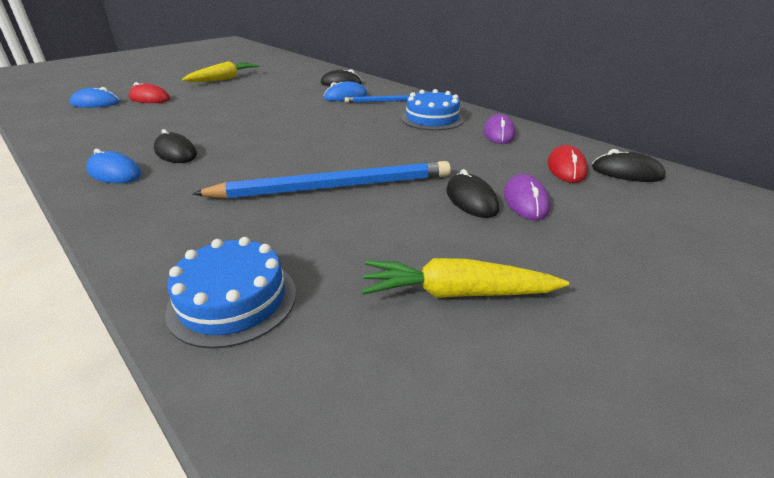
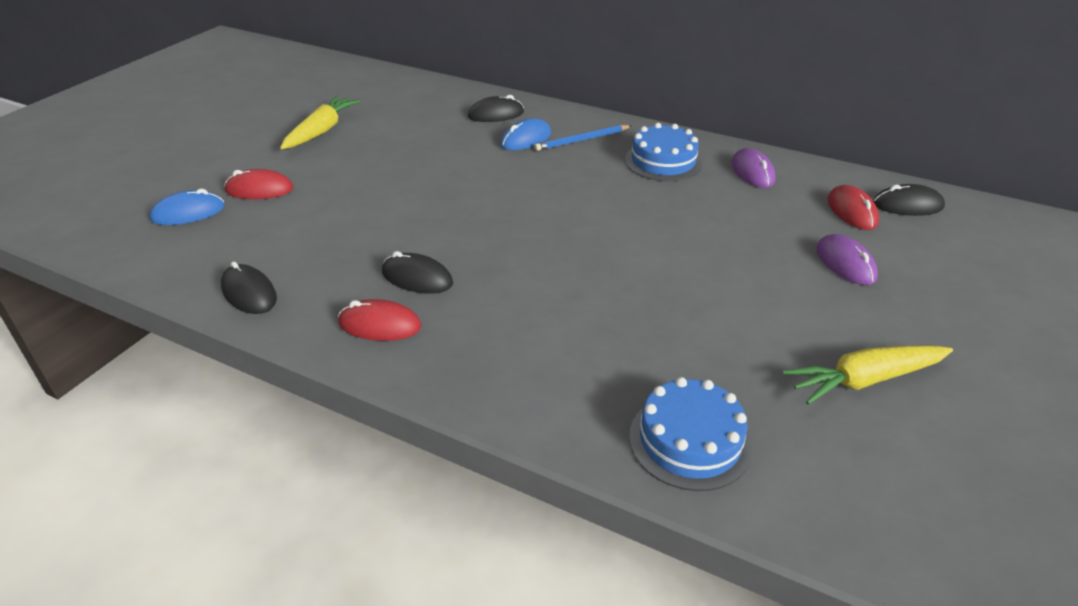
camera: 20 degrees left, 5 degrees up
(114, 173) = (379, 325): blue mouse -> red mouse
(334, 187) = (651, 287): blue pencil -> none
(471, 200) = (796, 273): black mouse -> black mouse (249, 293)

